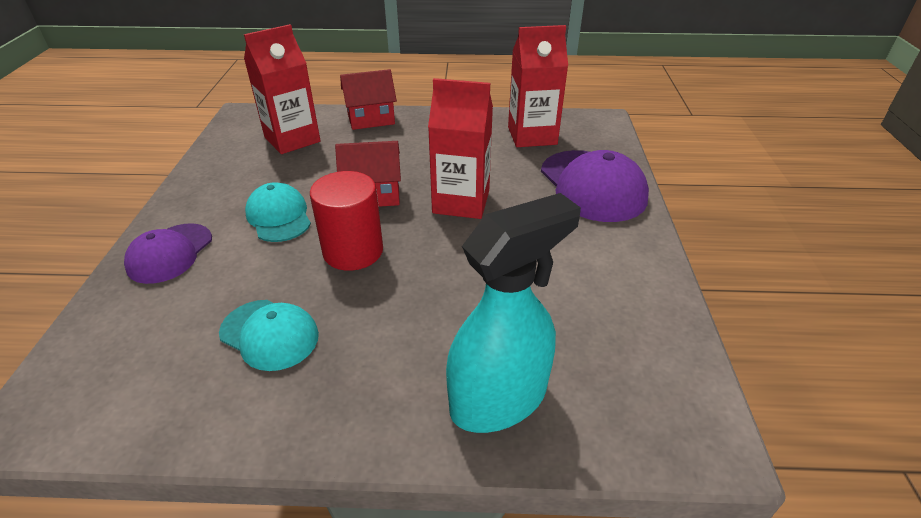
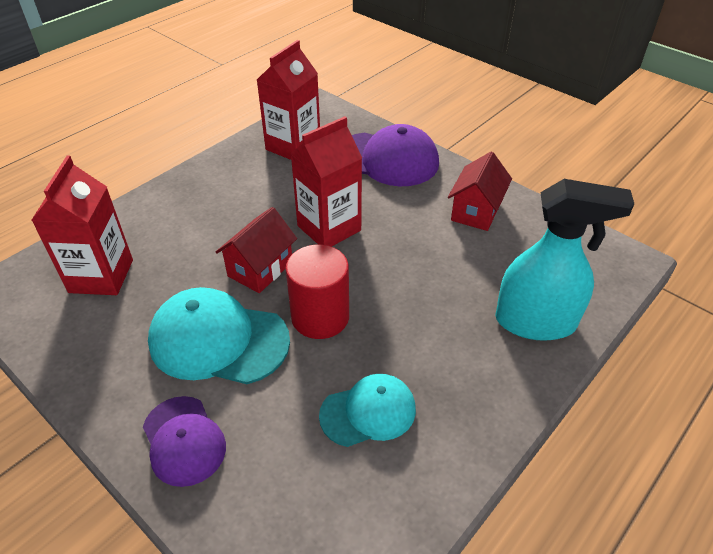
camera: 50 degrees left, 5 degrees up
(279, 216) = (218, 340): turquoise cap -> turquoise cap, size x1.59
(371, 119) = (142, 211): red house -> red house (476, 211)
(499, 399) = (536, 322): turquoise spray bottle -> turquoise spray bottle turned 90 degrees clockwise

